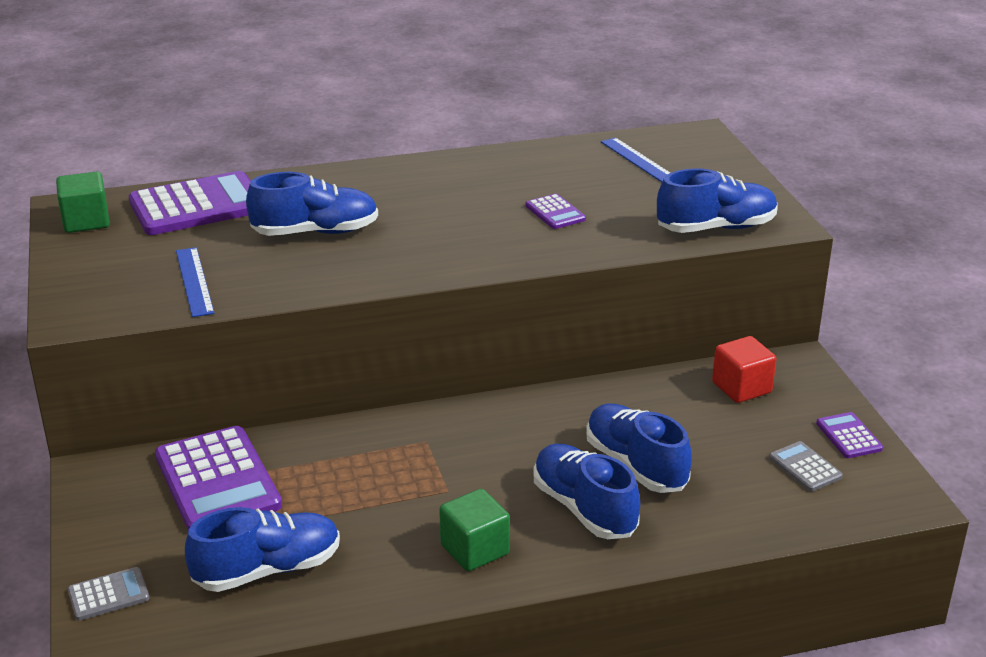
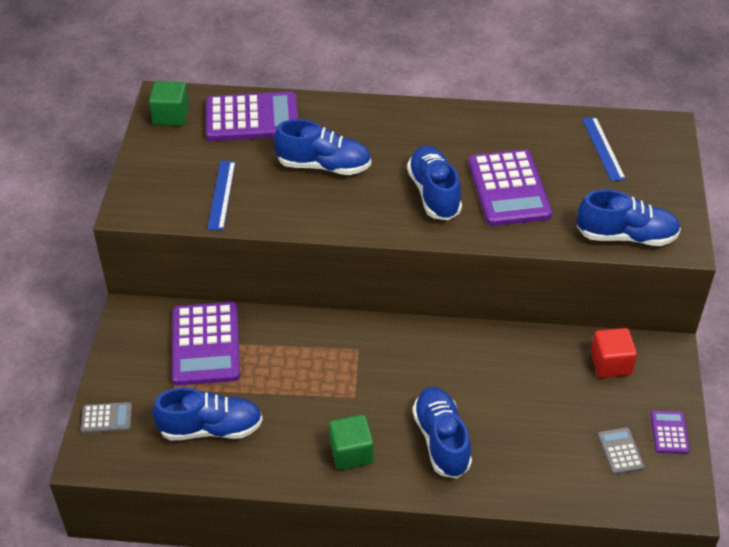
camera: 20 degrees right, 15 degrees up
(555, 212) = (508, 189): purple calculator -> purple calculator, size x2.11
(635, 465) = (496, 413): blue shoe -> blue shoe (434, 193)

